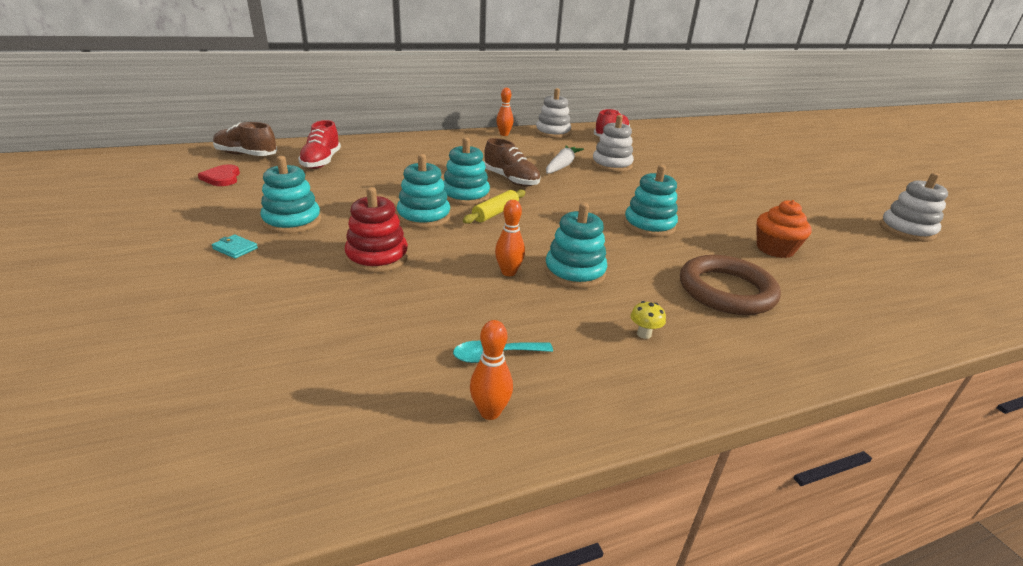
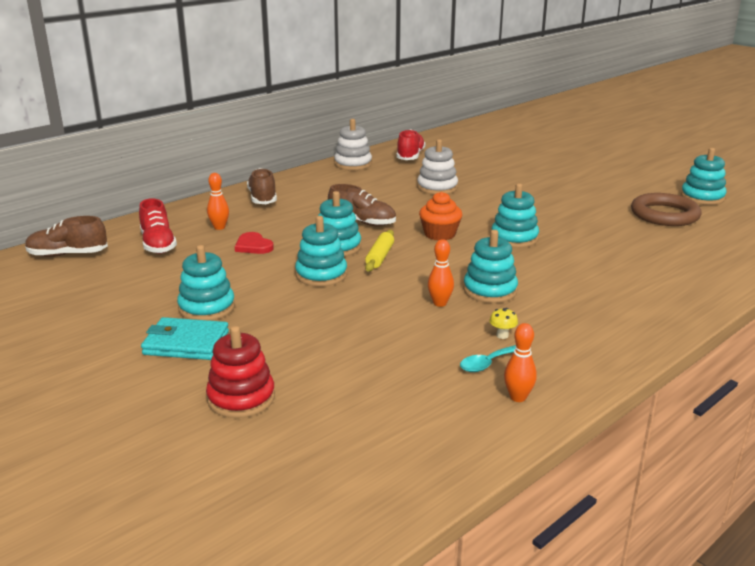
camera: 20 degrees left, 5 degrees down
(222, 178) = (77, 284): red heart -> red heart (253, 246)
(235, 248) = (186, 343): turquoise wallet -> turquoise wallet, size x2.11
(377, 257) = (321, 319): red stacking toy -> red stacking toy (241, 398)
(447, 144) = (262, 198): none -> brown shoe
(504, 134) = (307, 175): orange bowling pin -> orange bowling pin (219, 227)
(562, 166) = (394, 198): white carrot -> none
(644, 334) = (575, 322): yellow mushroom -> yellow mushroom (502, 335)
(726, 290) = (608, 276): brown ring -> brown ring (664, 215)
(775, 249) = (620, 235): orange cupcake -> orange cupcake (440, 234)
(906, 230) = (702, 197): white stacking toy -> turquoise stacking toy

